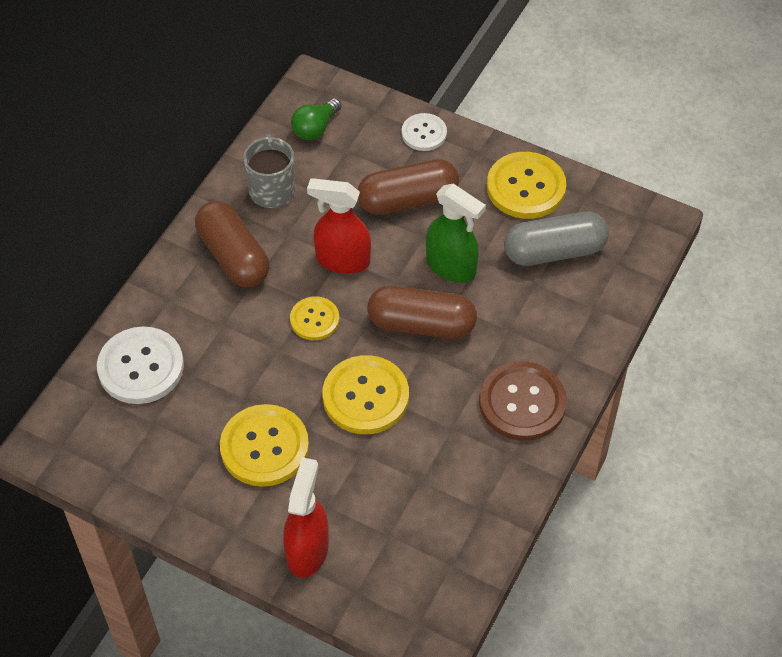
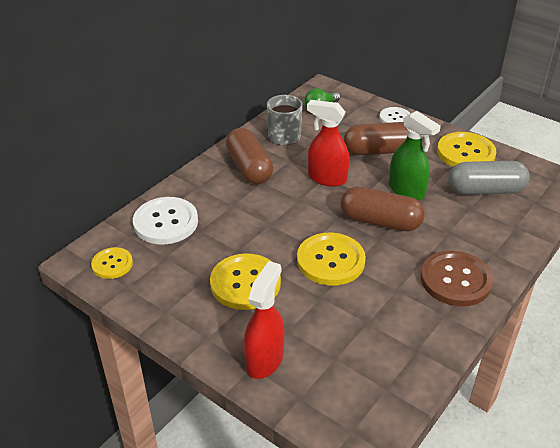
camera: 10 degrees right, 15 degrees down
(314, 319) = (300, 209): yellow button -> yellow button (112, 264)

